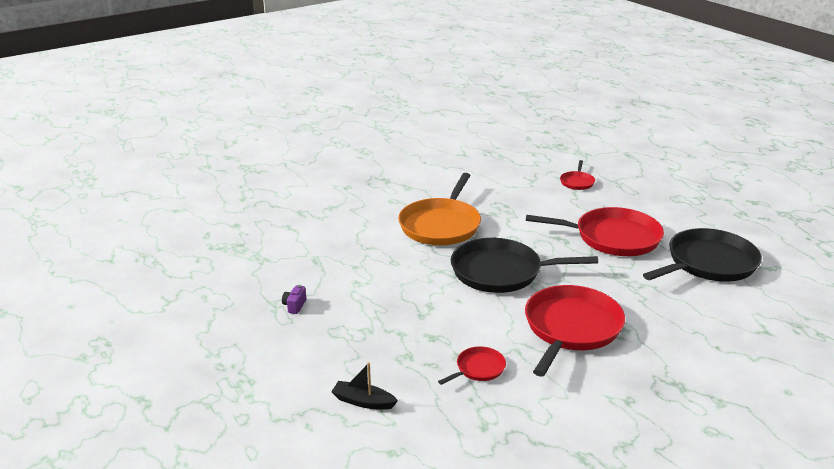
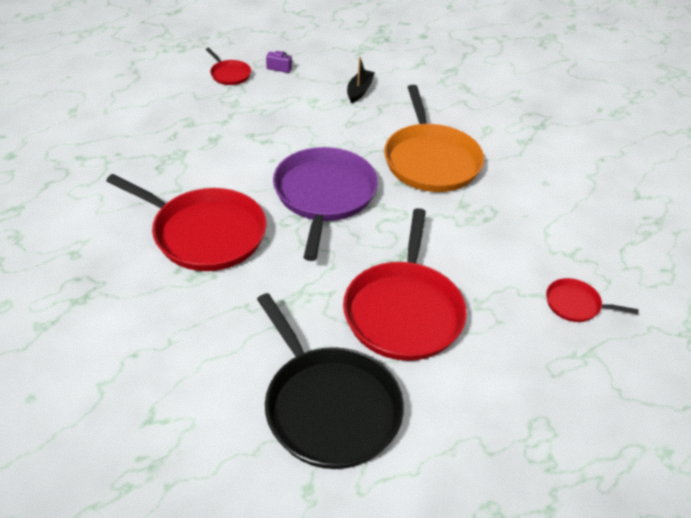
camera: 90 degrees right, 15 degrees up
(363, 401) = (137, 99): black boat -> black boat (359, 91)
(441, 225) = (430, 160): orange pan -> orange pan turned 120 degrees counterclockwise
(478, 368) = (158, 162): red pan -> red pan (229, 74)
(501, 272) = (324, 195): black pan -> purple pan

